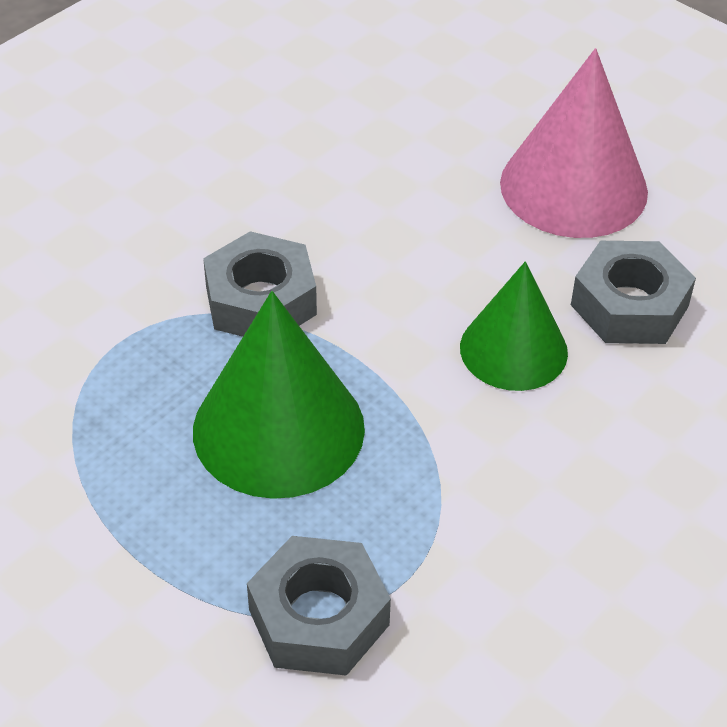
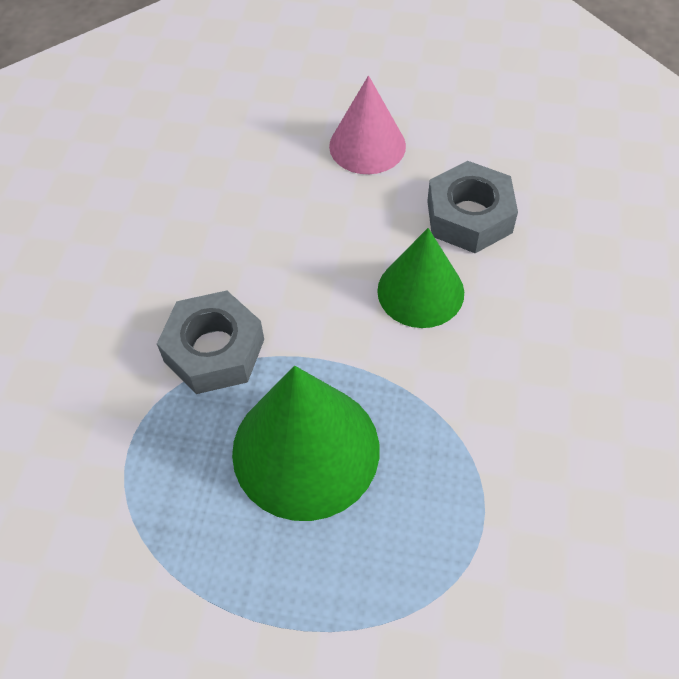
camera: 30 degrees left, 10 degrees up
(319, 617) = (449, 588): grey nut -> none
(573, 187) = (367, 145): pink cone -> pink cone, size x0.66

